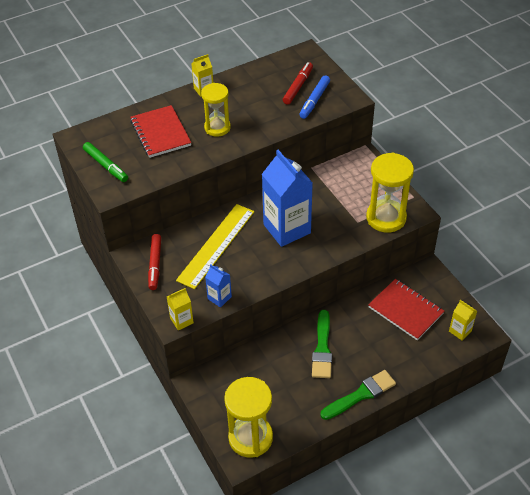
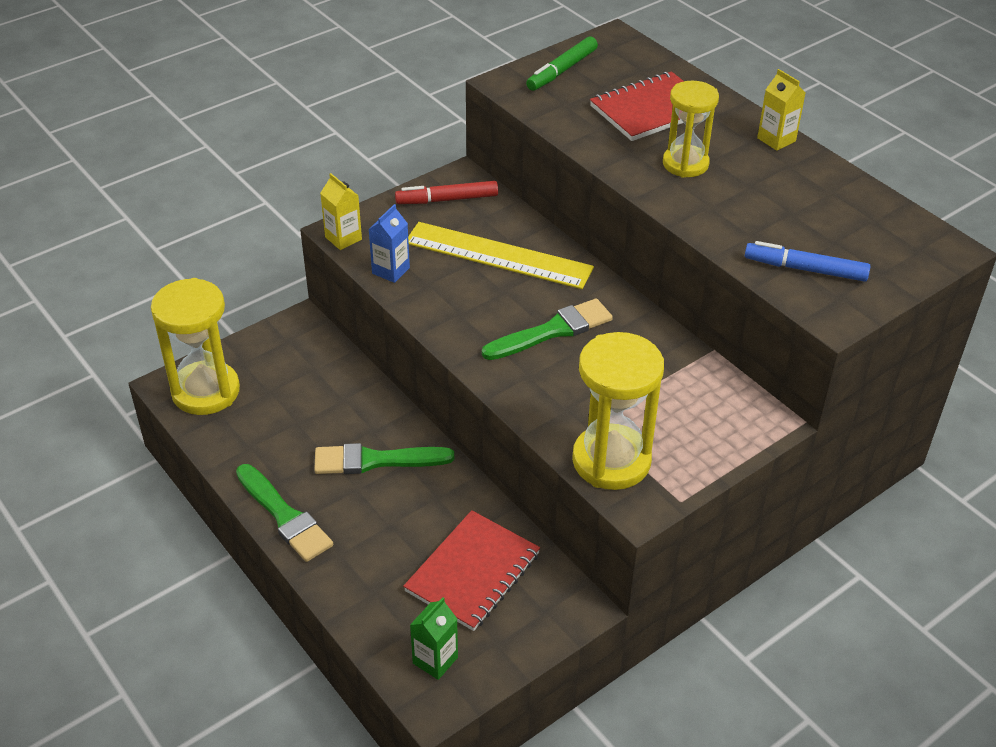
camera: 80 degrees right, 5 degrees down
(287, 229) = (552, 331): blue carton -> green brush
(298, 86) = (836, 245): red marker -> none
(460, 331) = (435, 660): yellow carton -> green carton

